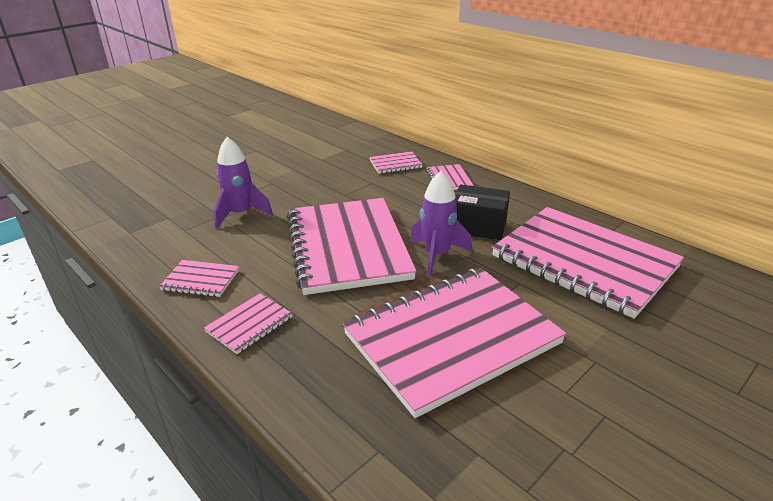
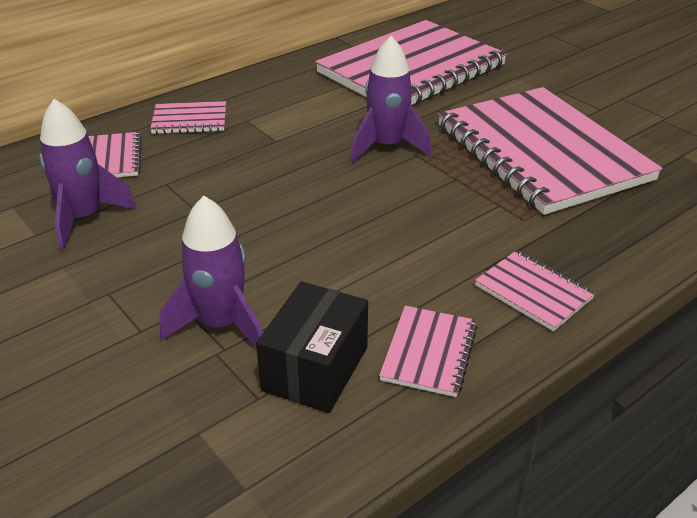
camera: 85 degrees left, 5 degrees up
(335, 167) = (84, 218): none -> purple rocket
(347, 247) = (356, 211): pink notebook -> none
(478, 226) = (327, 114): black box -> black box (315, 368)

